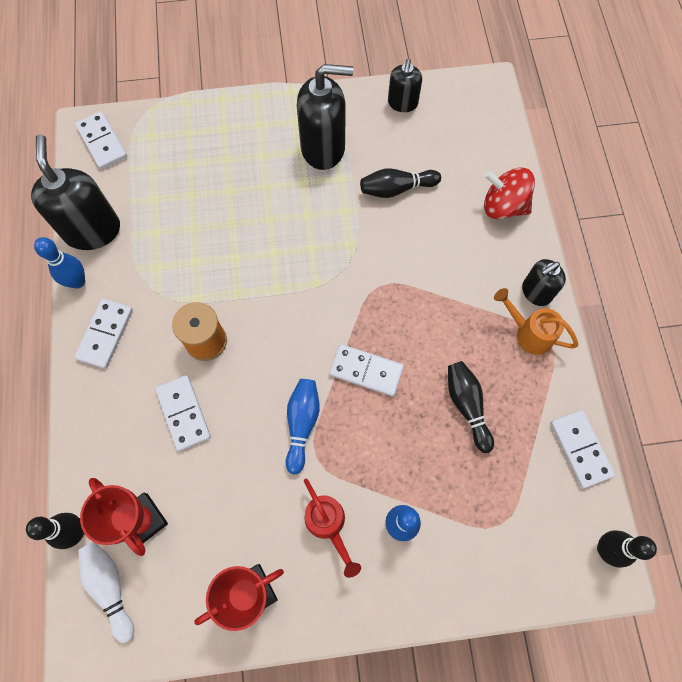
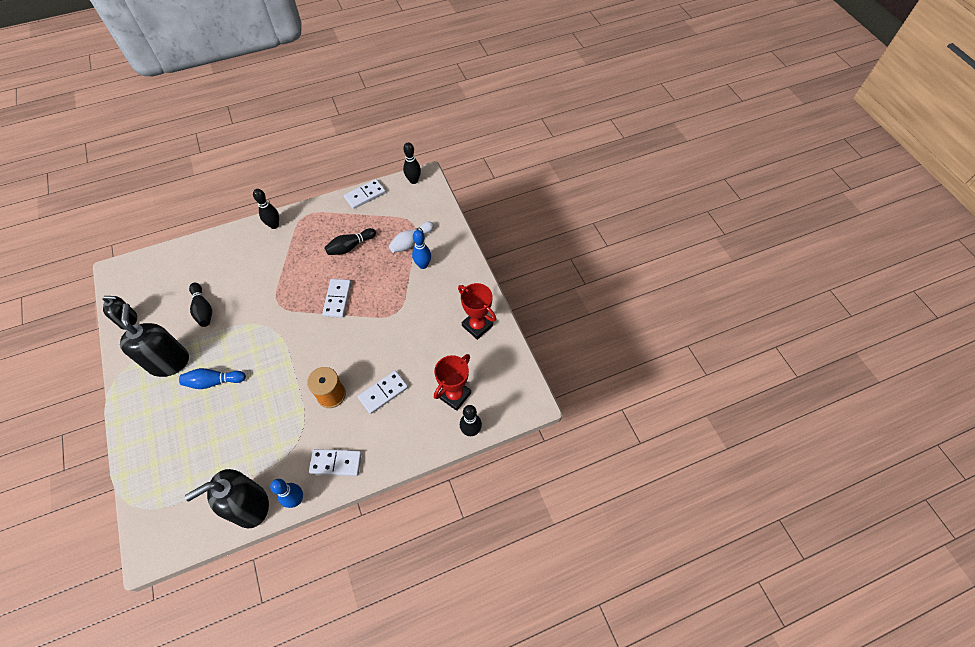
camera: 105 degrees left, 10 degrees down
(102, 142) = (164, 531): white domino -> none
(110, 587) = (496, 399): white bowling pin -> white bowling pin (411, 242)
(302, 424) = (377, 325): blue bowling pin -> blue bowling pin (214, 382)
(328, 525) = (432, 298): red watering can -> none
(503, 206) = (214, 249): red spinning top -> none
(528, 333) = (301, 225): orange watering can -> none
(536, 292) = (274, 225): black soap dispenser -> black bowling pin

